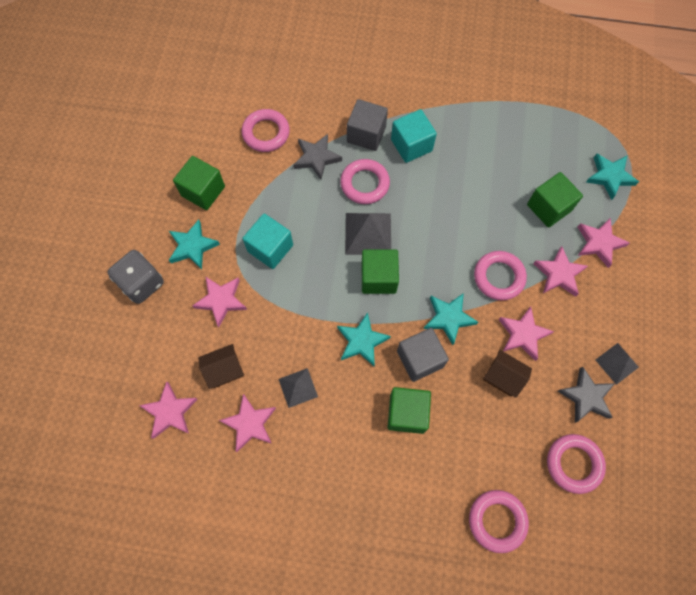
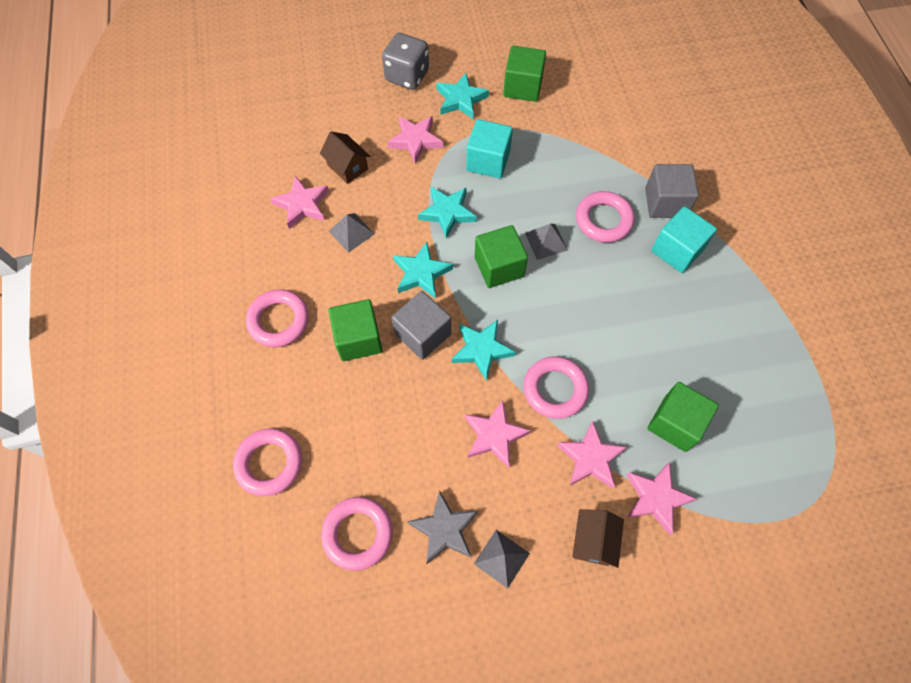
camera: 70 degrees right, 5 degrees down
(170, 412) = (293, 140): pink star -> none
(266, 133) = (615, 114): pink ring -> pink ring (279, 321)
(316, 158) = (610, 167): grey star -> none
(368, 233) = (546, 241): grey pyramid -> grey pyramid, size x0.63
(503, 377) = (434, 426): brown house -> brown house (593, 541)
(610, 177) = (761, 490): turquoise star -> turquoise star (447, 213)

